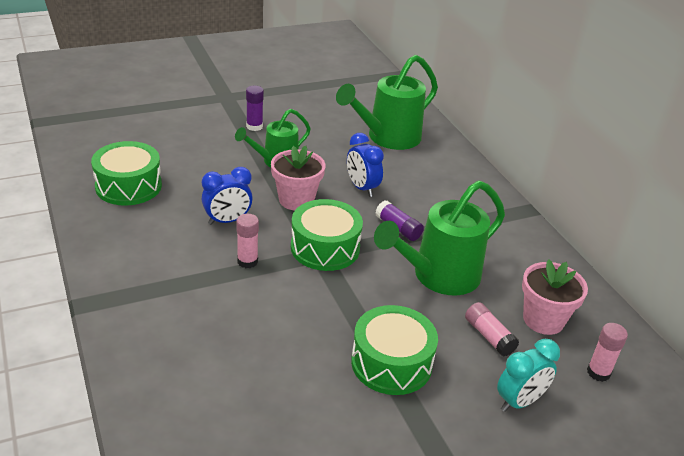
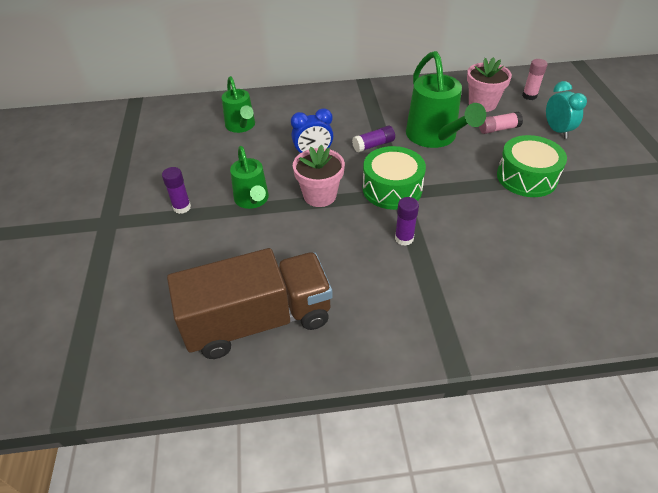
camera: 70 degrees left, 10 degrees up
(128, 186) = (258, 320): green drum -> brown truck
(227, 221) = (341, 245): blue clock -> none
(247, 261) = (404, 238): pink glue stick -> purple glue stick
(387, 138) = (241, 126): green watering can -> green watering can, size x0.62

